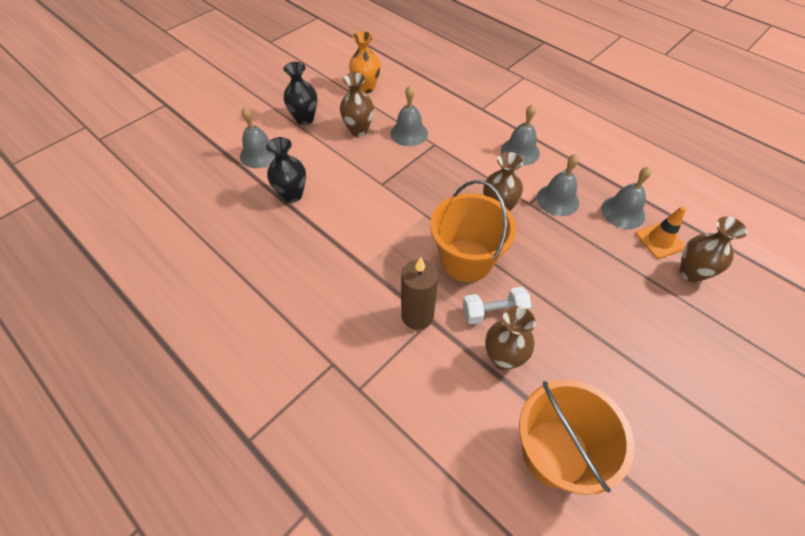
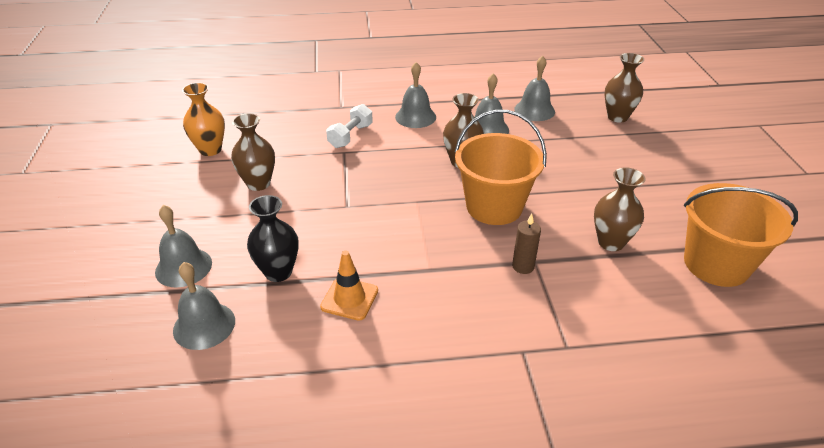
camera: 50 degrees left, 15 degrees down
(304, 119) = (185, 209): black vase -> none
(409, 133) = (309, 158): grey bell -> grey bell (204, 325)
(417, 316) = (523, 266): brown candle -> brown candle, size x0.61
(494, 312) = (562, 222): white dumbbell -> white dumbbell (350, 136)
(659, 240) = (577, 112): orange traffic cone -> orange traffic cone (349, 299)

